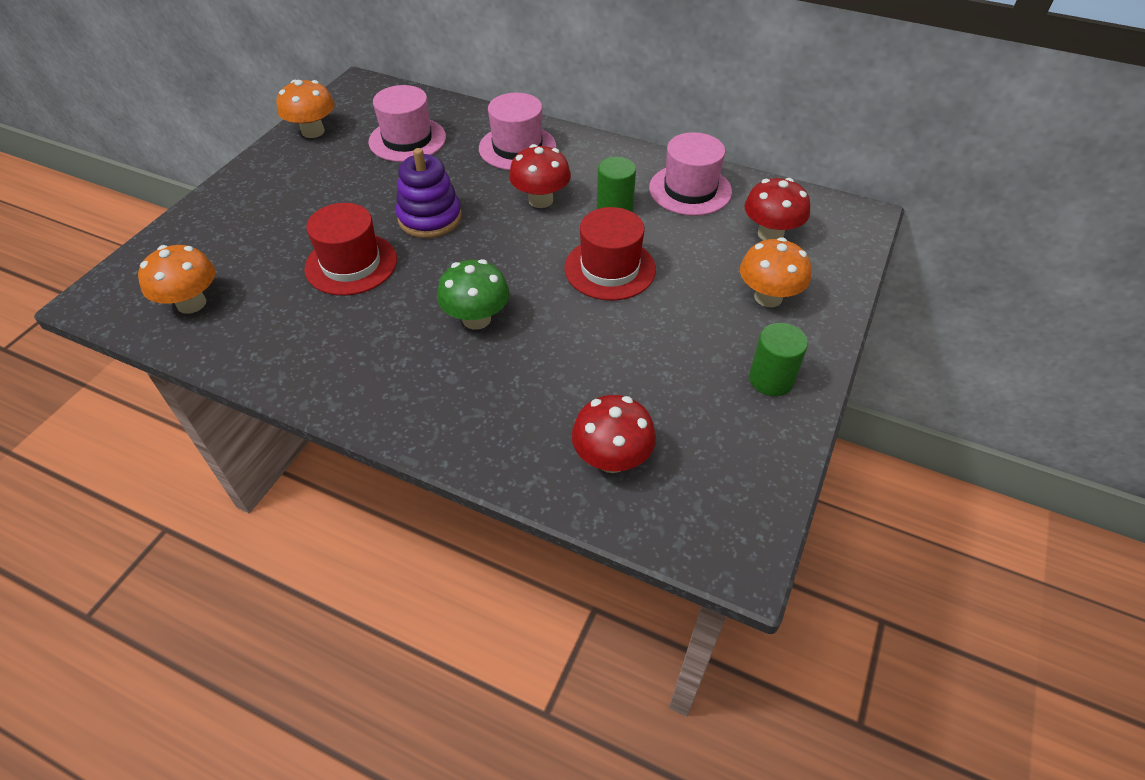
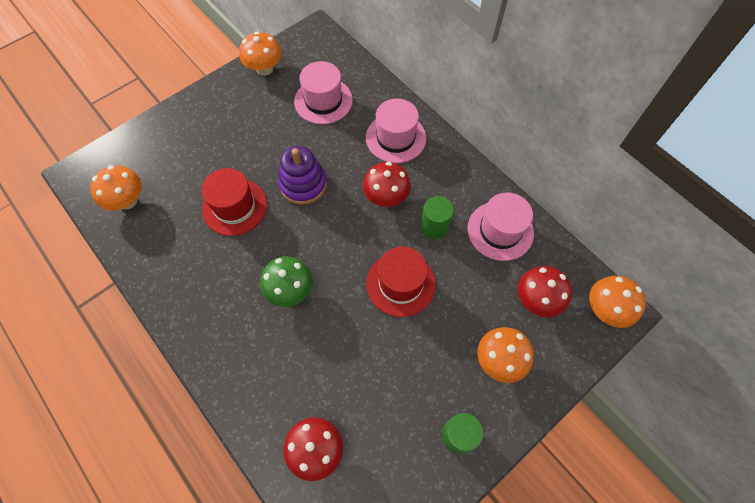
camera: 25 degrees right, 15 degrees up
(846, 218) = (605, 309): none -> orange mushroom

